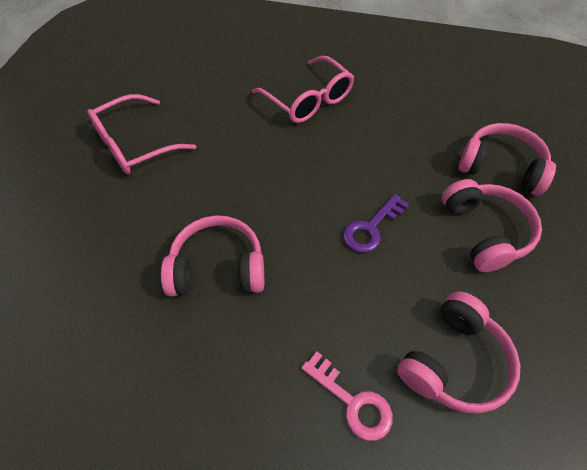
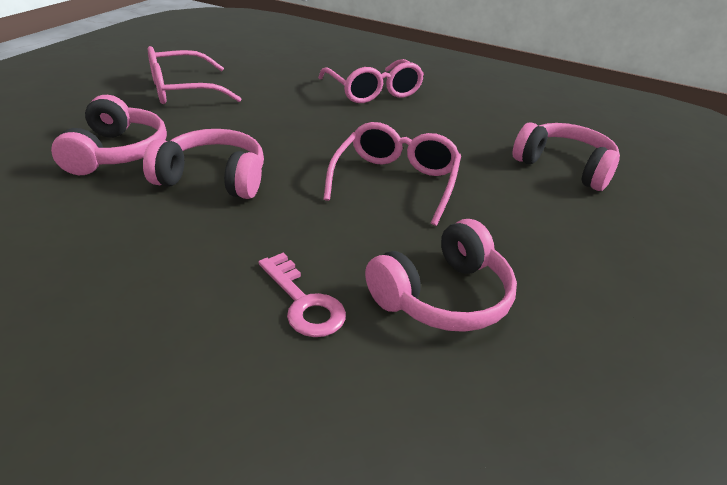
camera: 10 degrees right, 20 degrees down
(371, 228) = (395, 182): purple key -> pink glasses
(485, 232) = (526, 207): pink headphones -> pink headphones (117, 153)

